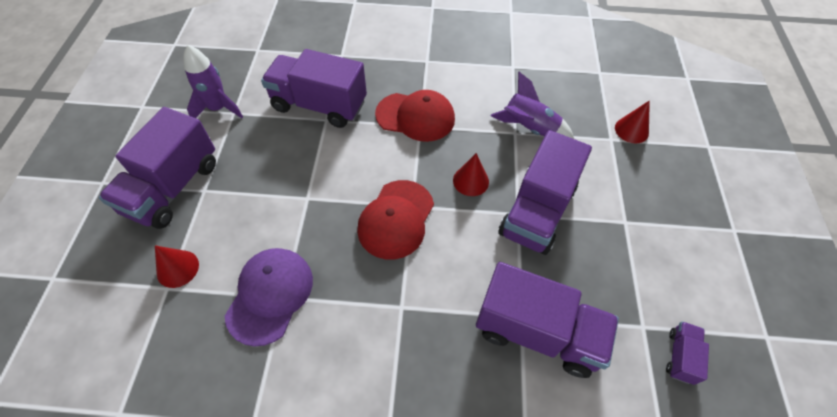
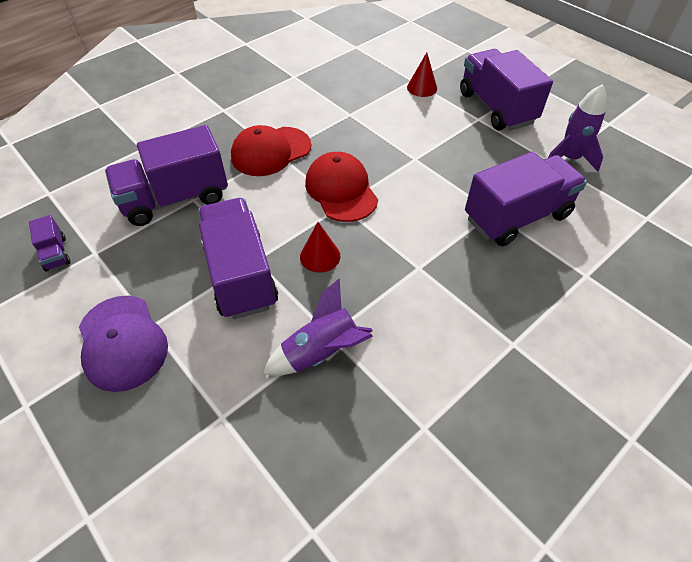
camera: 135 degrees right, 5 degrees down
(270, 295) = (357, 110): purple cap -> purple cap (122, 342)
(415, 117) = (434, 273): red cap -> red cap (271, 151)
(631, 130) = (205, 454): red cone -> none

